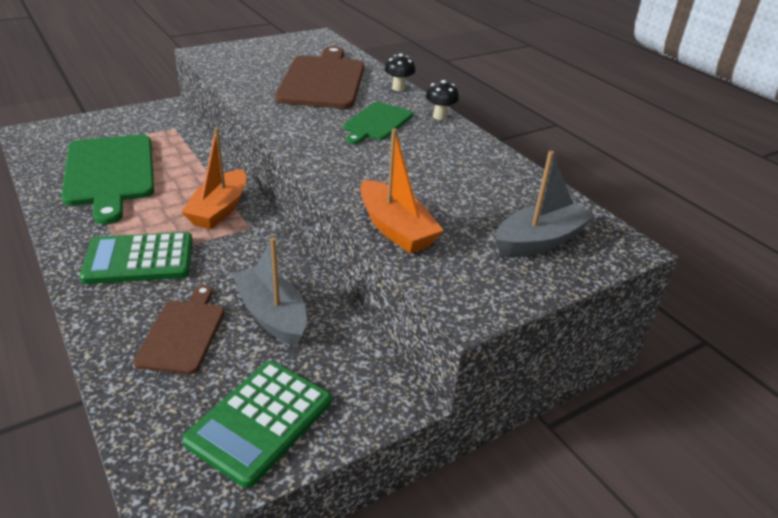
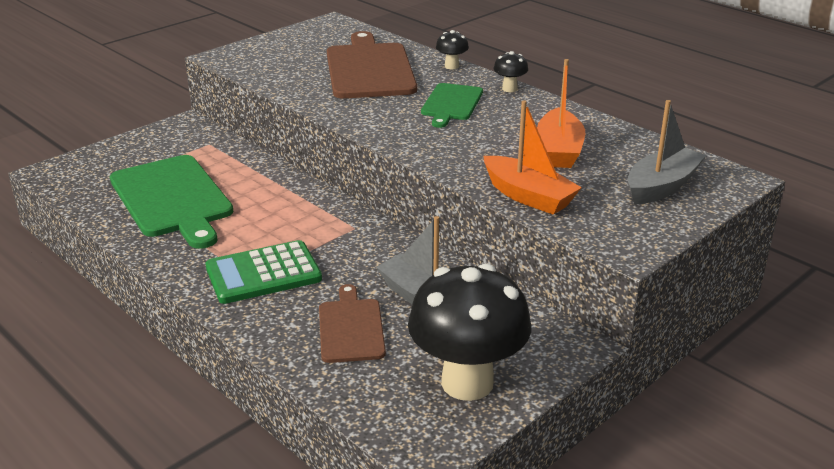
camera: 10 degrees left, 5 degrees down
(219, 209) = (313, 216): orange boat -> orange boat (559, 150)
(260, 421) = (467, 382): green calculator -> black mushroom

